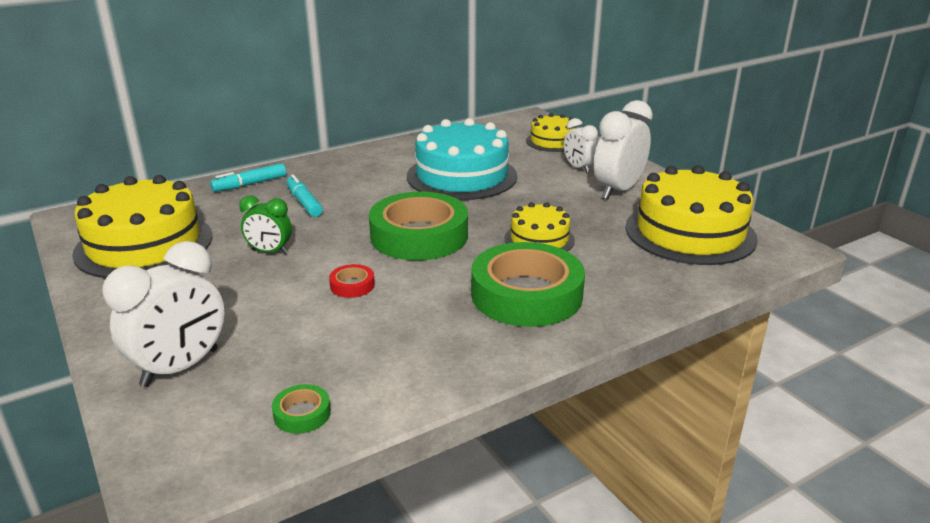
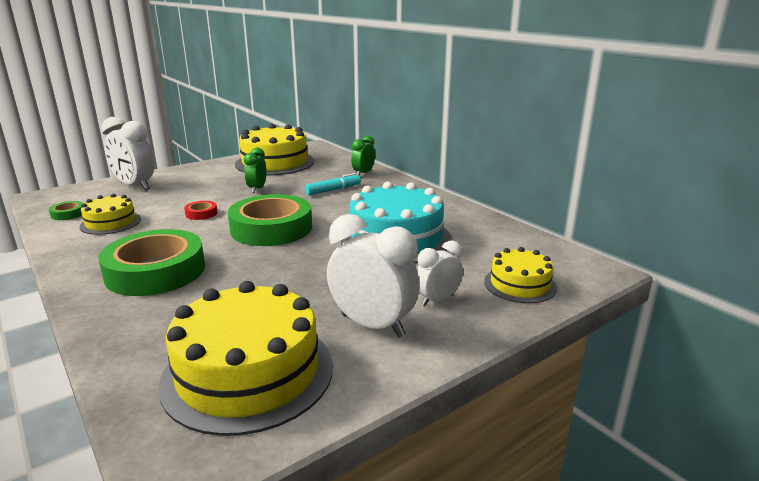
camera: 85 degrees right, 5 degrees down
(250, 184) = (363, 173): turquoise marker -> green clock
(539, 239) = (253, 276): yellow cake -> yellow cake (110, 223)

